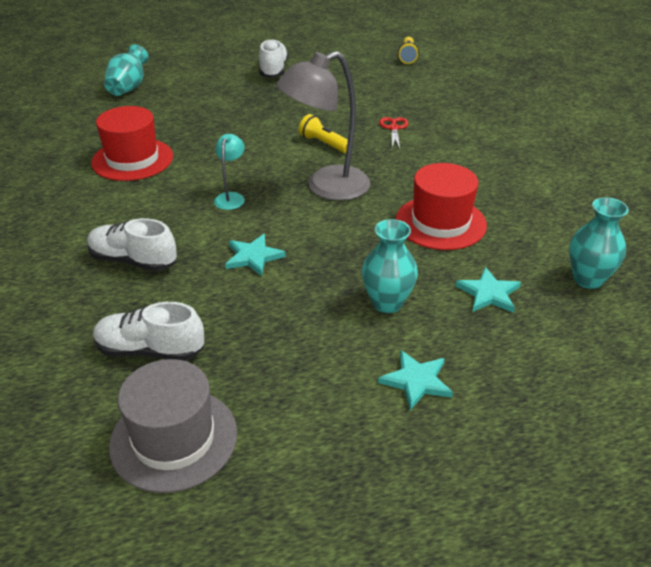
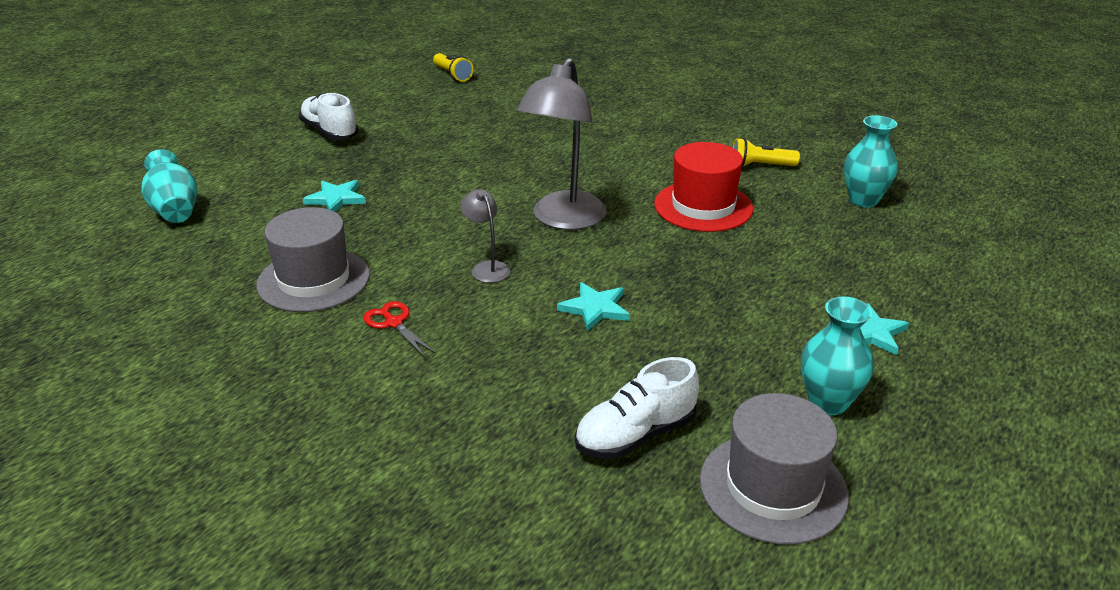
camera: 40 degrees left, 5 degrees down
(132, 159) = (313, 280): red hat -> grey hat
(133, 261) = (485, 371): white shoe -> none
(231, 197) = (487, 268): turquoise lamp -> grey lamp
(324, 144) = (498, 182): yellow flashlight -> yellow flashlight (760, 166)
(387, 303) = (761, 288): turquoise vase -> turquoise vase (828, 402)
(394, 128) = (542, 144): red scissors -> red scissors (394, 323)
(489, 293) = (818, 243): turquoise star -> turquoise star (336, 199)

